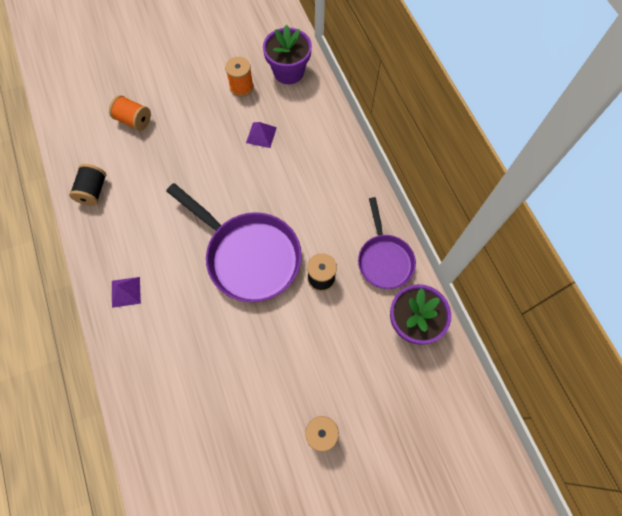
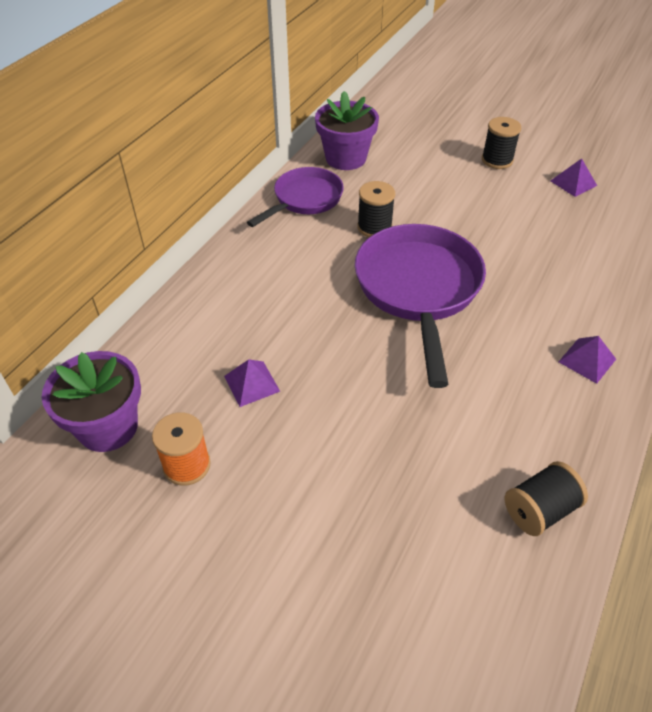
camera: 130 degrees left, 20 degrees down
(134, 120) = (383, 566): orange spool -> none
(248, 463) = (573, 183): none -> purple pyramid

